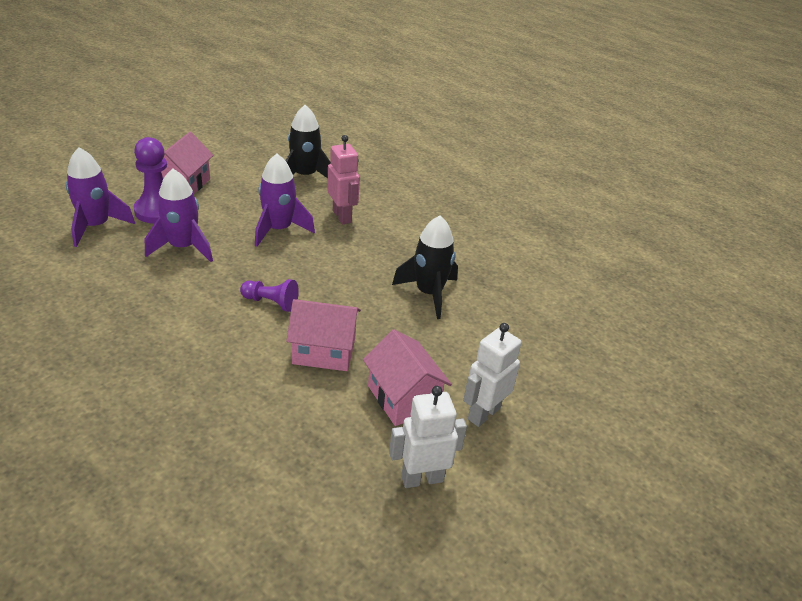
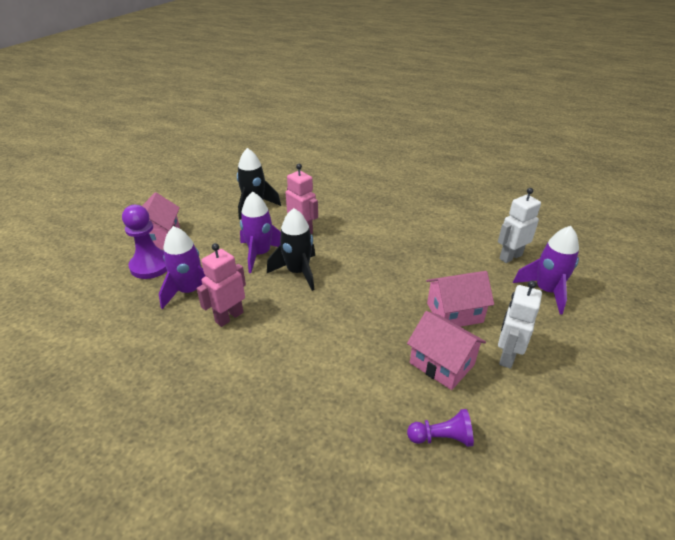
camera: 15 degrees left, 0 degrees up
(96, 226) = (103, 294): purple rocket -> purple rocket (546, 291)
(207, 284) = (229, 317): none -> pink robot
(271, 302) = (290, 316): purple pawn -> purple pawn (441, 437)
(324, 351) = (357, 344): pink house -> pink house (454, 312)
(422, 478) = (500, 428): white robot -> white robot (510, 257)
(429, 293) = (405, 272): black rocket -> black rocket (298, 272)

